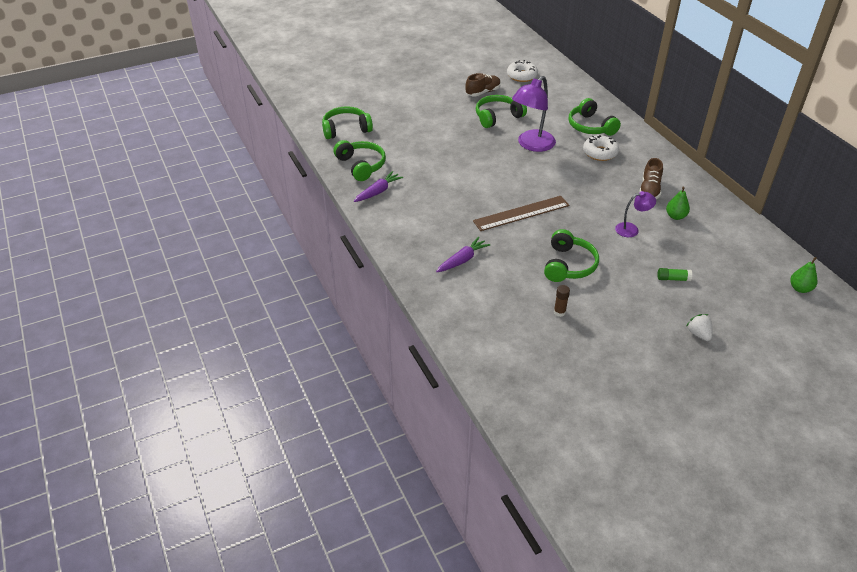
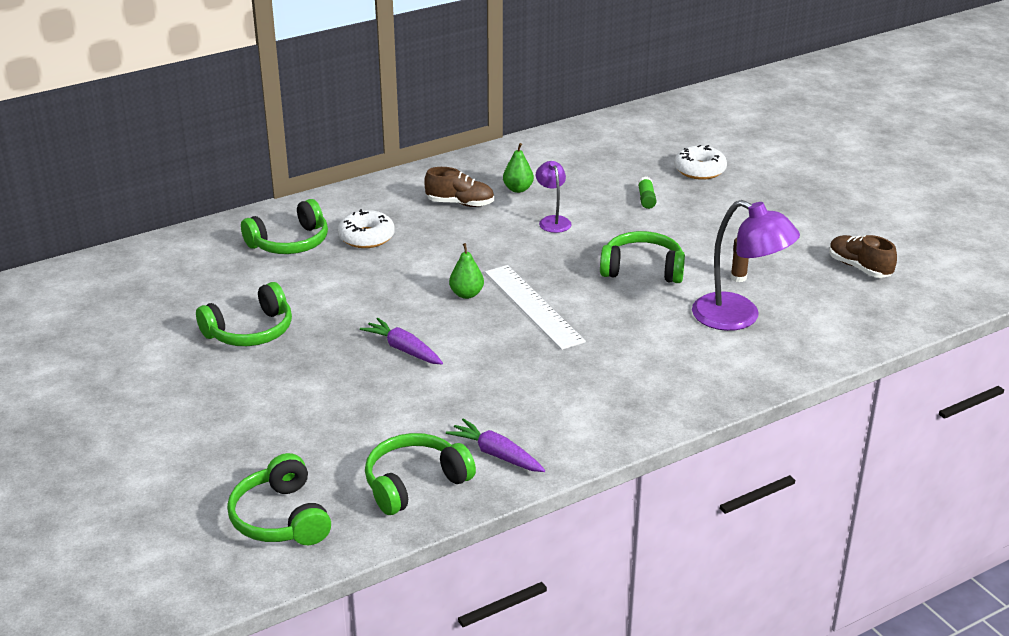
camera: 95 degrees left, 10 degrees down
(462, 260) = (658, 356): purple carrot -> purple carrot (403, 349)
(483, 92) = (159, 349): brown shoe -> brown shoe (859, 267)
(497, 117) = (250, 331): green headphones -> green headphones turned 90 degrees counterclockwise
(521, 213) = (533, 306): brown ruler -> white ruler
(522, 76) = (105, 306): white donut -> white donut (699, 170)
(531, 145) = (344, 297): purple lamp -> purple lamp (738, 317)
(698, 334) = (738, 190): white strawberry -> none
(800, 288) = (638, 128): green pear -> green pear (466, 294)

